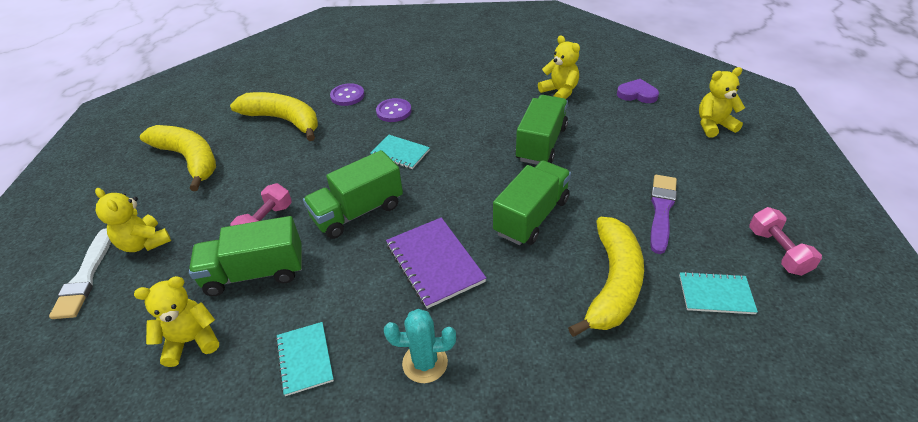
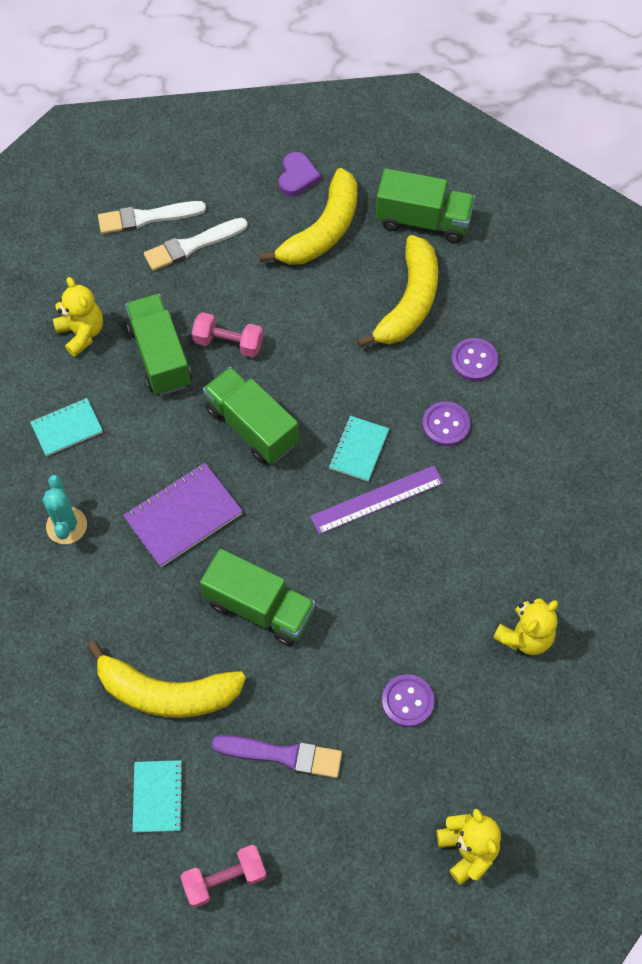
camera: 80 degrees right, 20 degrees up
(144, 243) = (192, 245): yellow teddy bear -> white brush
(445, 147) = (377, 499): none -> purple ruler
(541, 144) = (397, 614): green truck -> green truck (423, 221)
(609, 143) = (407, 701): none -> purple button
(637, 94) = (535, 748): purple heart -> purple heart (297, 177)

